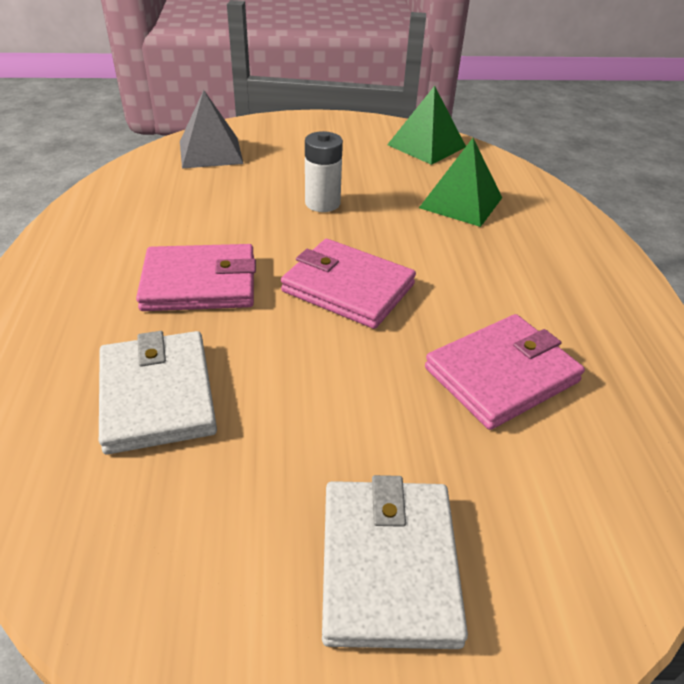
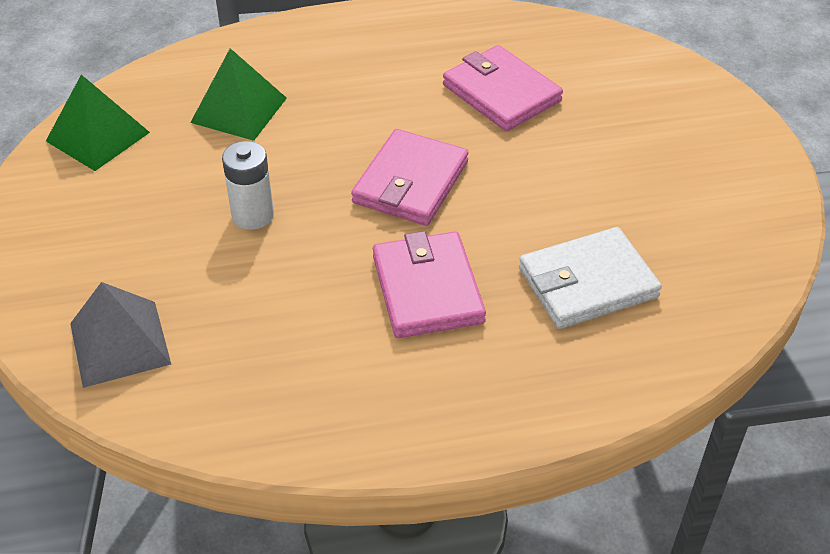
camera: 95 degrees left, 5 degrees up
(389, 565) = (684, 144): white wallet -> none

